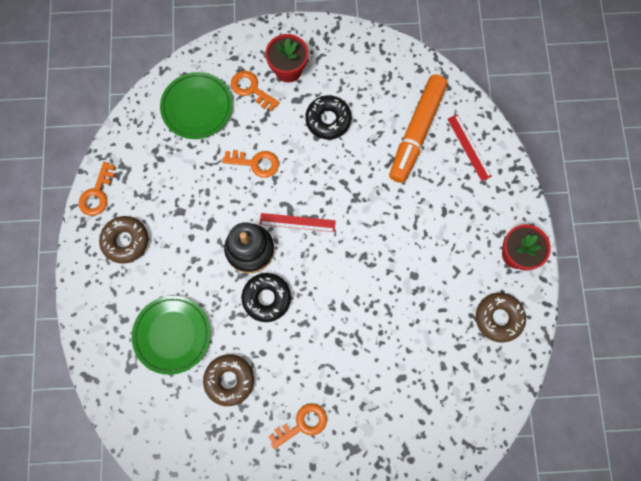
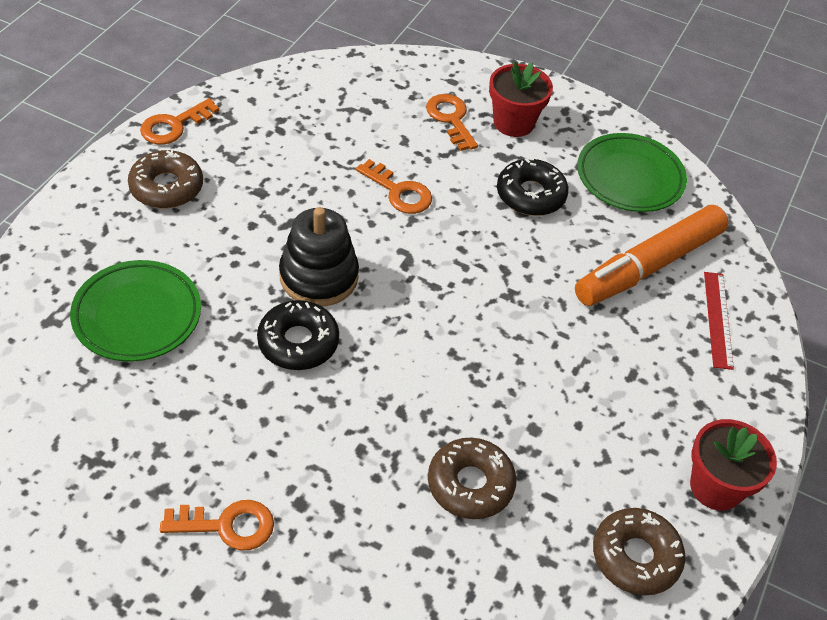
camera: 25 degrees right, 25 degrees down
(197, 107) = (367, 104): green plate -> green plate (629, 177)
(229, 380) = (168, 410): brown donut -> brown donut (470, 484)
(297, 222) = (407, 280): red ruler -> none

